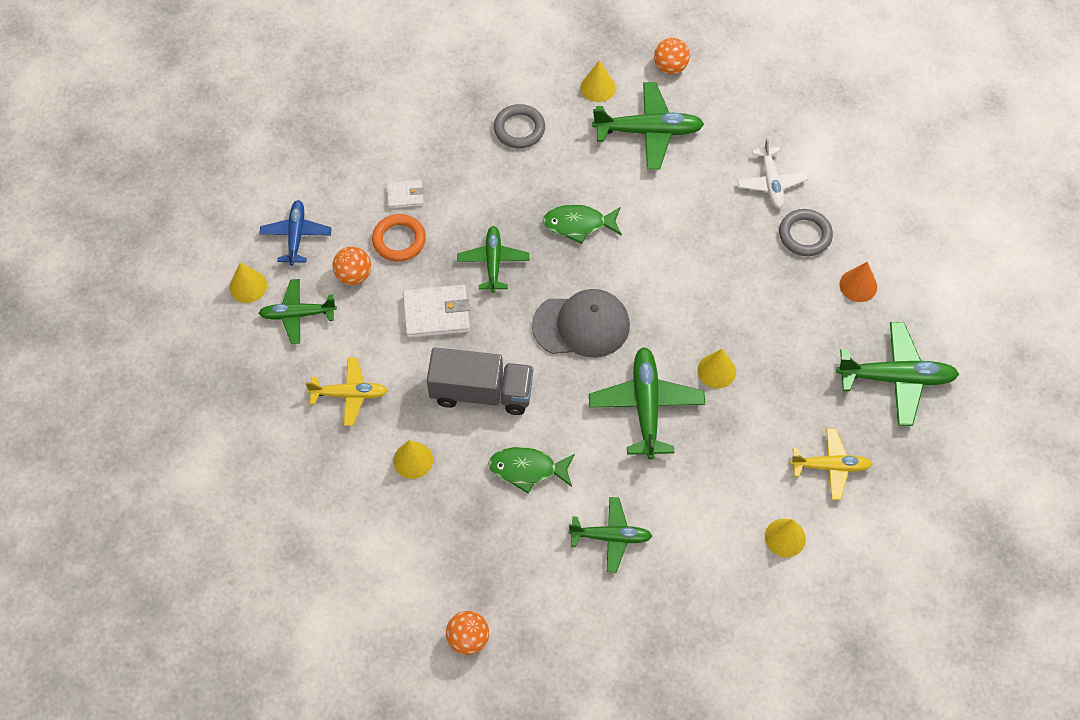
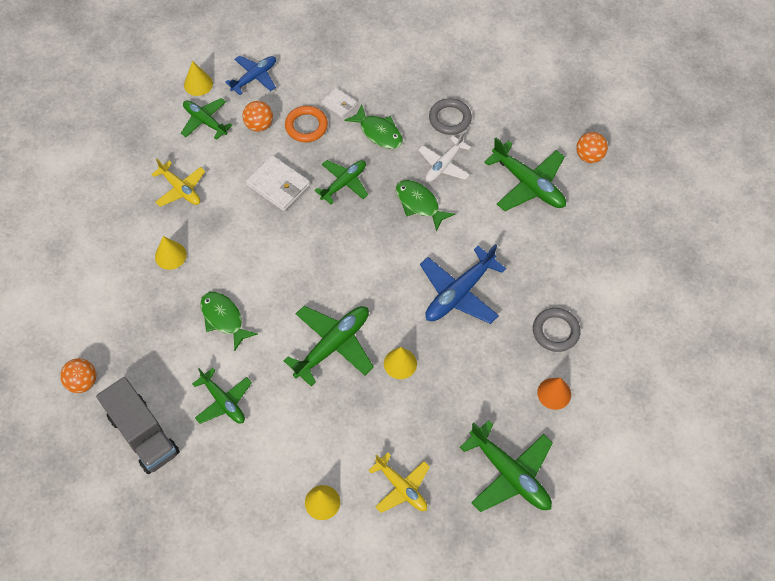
camera: 45 degrees right, 0 degrees up
(471, 192) = (378, 132): none -> green fish
(481, 392) = (250, 251): grey truck -> grey truck (143, 434)
(581, 325) = (351, 264): grey cap -> none
(598, 87) = (527, 132): yellow cone -> none
(696, 271) = (459, 293): none -> blue plane
(771, 183) = (572, 280): white plane -> white plane (444, 165)

